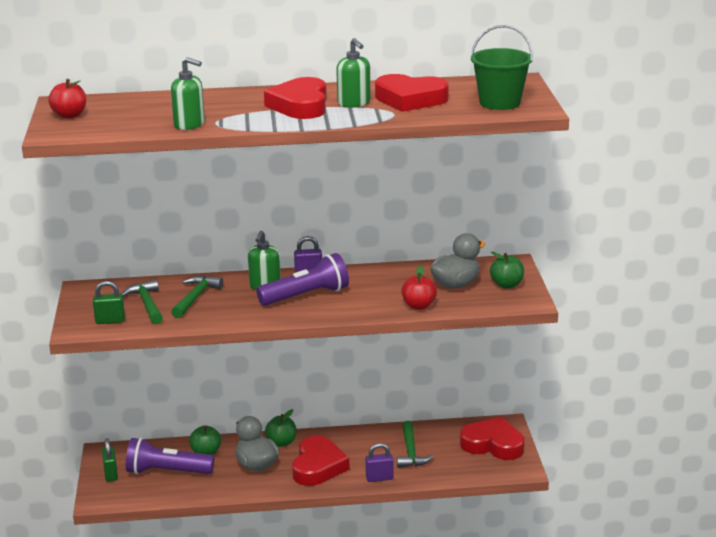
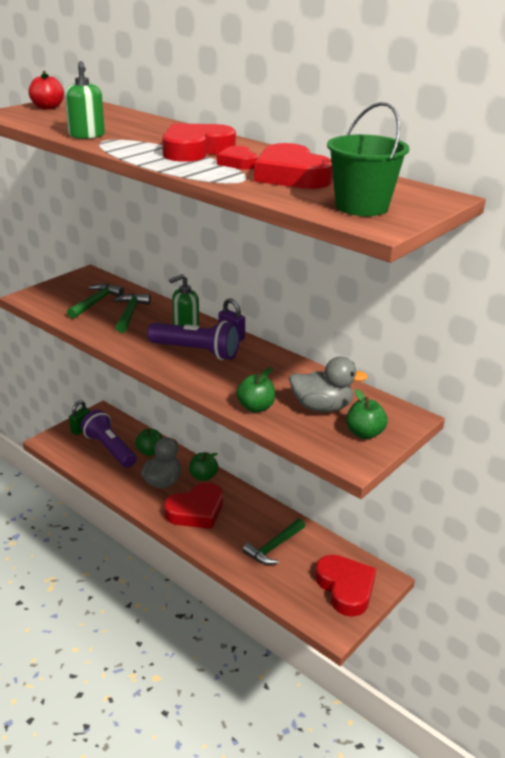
camera: 45 degrees right, 5 degrees up
(110, 321) = (55, 301): green padlock -> none
(195, 297) = (130, 313): green hammer -> green hammer turned 60 degrees counterclockwise
(354, 103) = (238, 162): green soap dispenser -> red heart
(379, 478) = (219, 551): purple padlock -> none
(419, 306) = (256, 407): red apple -> green apple

